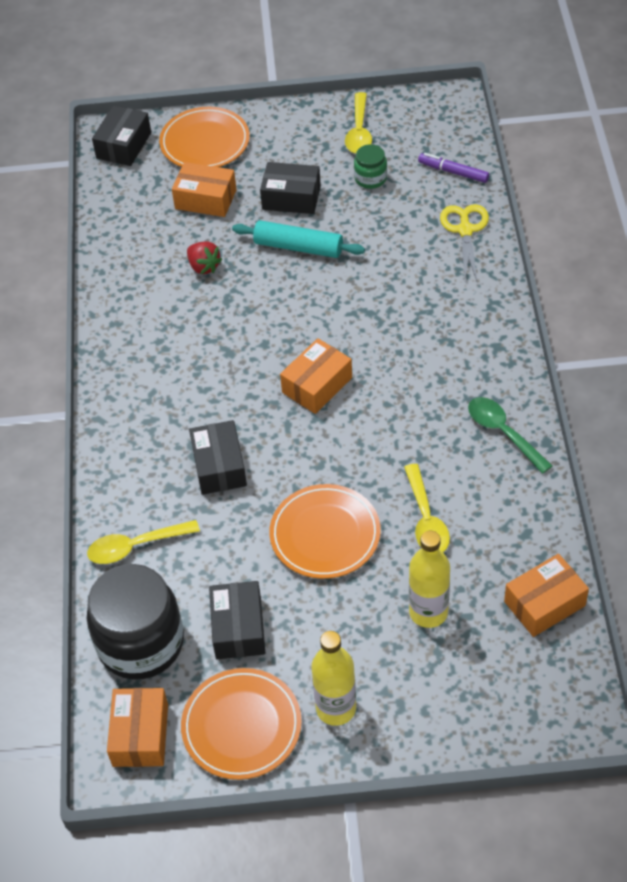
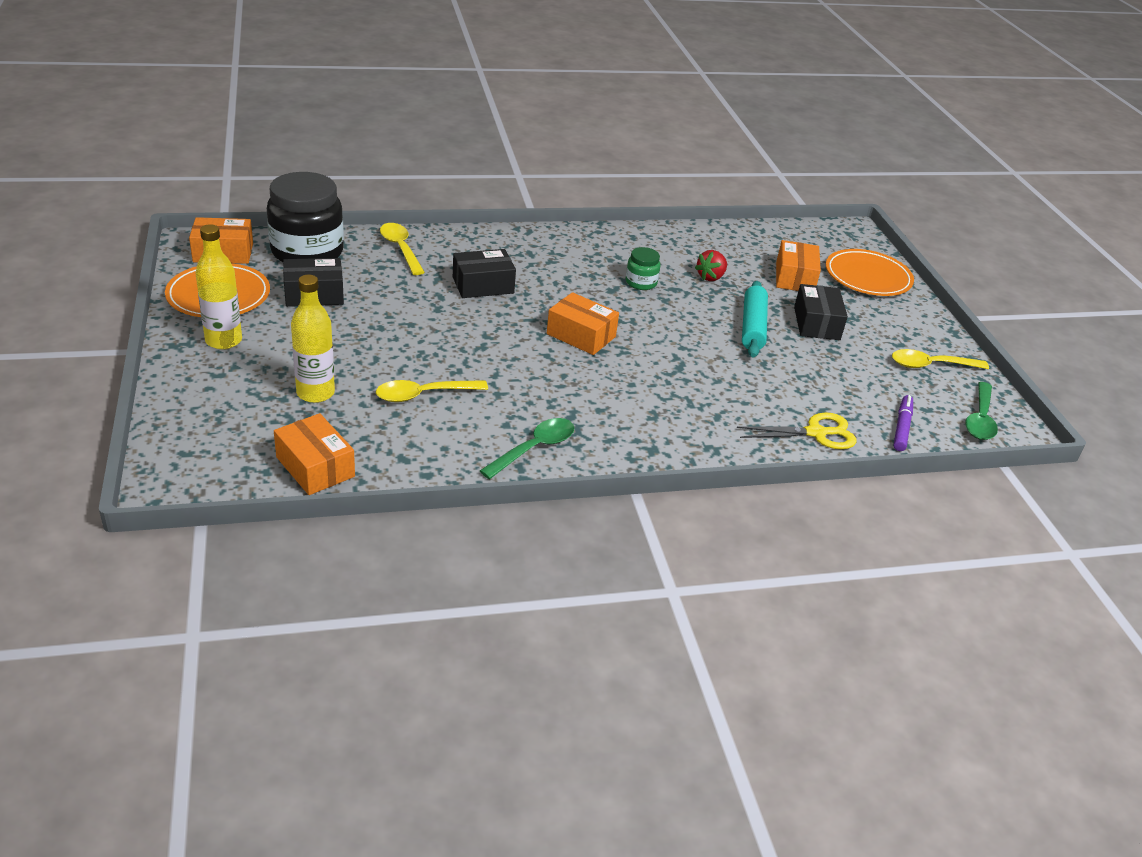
camera: 75 degrees right, 15 degrees down
(124, 145) = (843, 237): black box -> none
(325, 534) = (408, 337): orange plate -> none
(370, 178) = (865, 371): green jar -> green jar (641, 282)
(438, 119) = (980, 419): none -> green spoon

